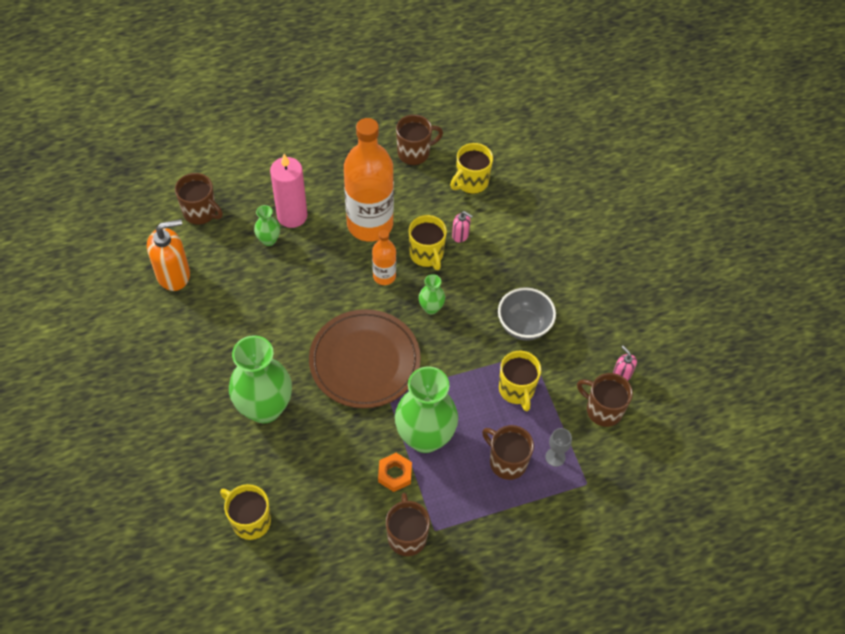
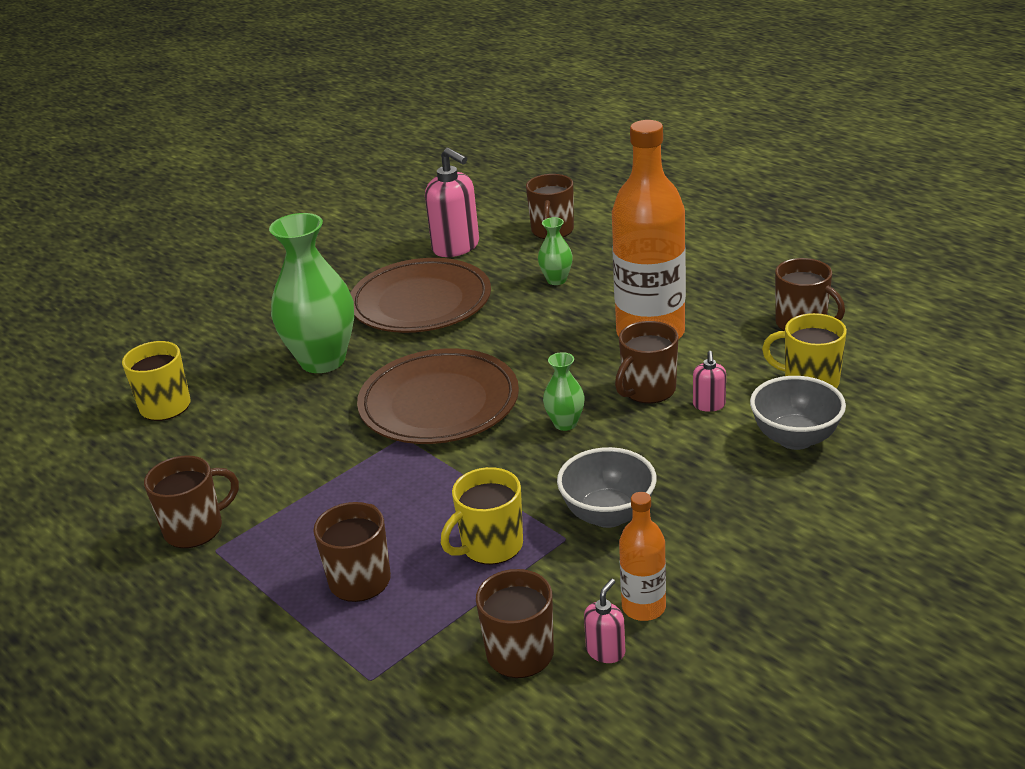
camera: 70 degrees right, 25 degrees down
(174, 274) = (456, 247): orange soap dispenser -> pink soap dispenser
(234, 324) = (421, 302): none -> brown plate
(292, 216) = (606, 281): pink candle -> none
(384, 276) = (581, 371): orange bottle -> orange bottle (643, 607)
(395, 474) = (284, 486): orange nut -> none
(425, 437) = (356, 490): green vase -> none
(427, 255) = (648, 390): yellow mug -> brown mug
(514, 216) = (795, 438): none -> grey bowl
(555, 457) = (398, 627): grey goblet -> none

